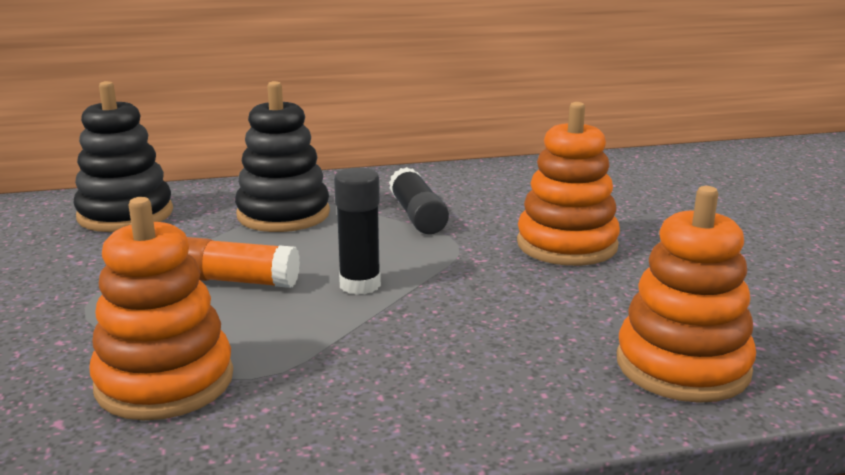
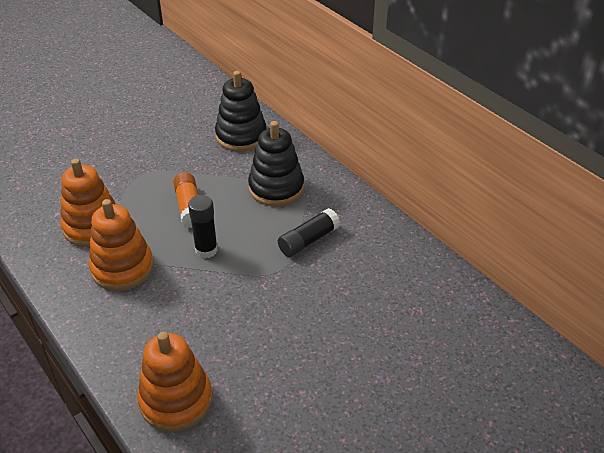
camera: 65 degrees right, 20 degrees up
(567, 245) = (306, 318): orange stacking toy -> orange stacking toy (122, 268)

